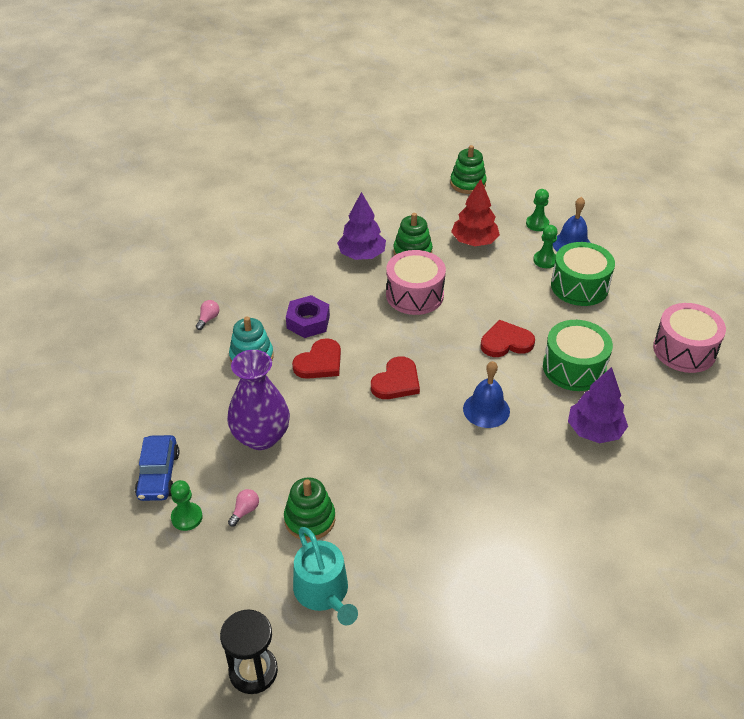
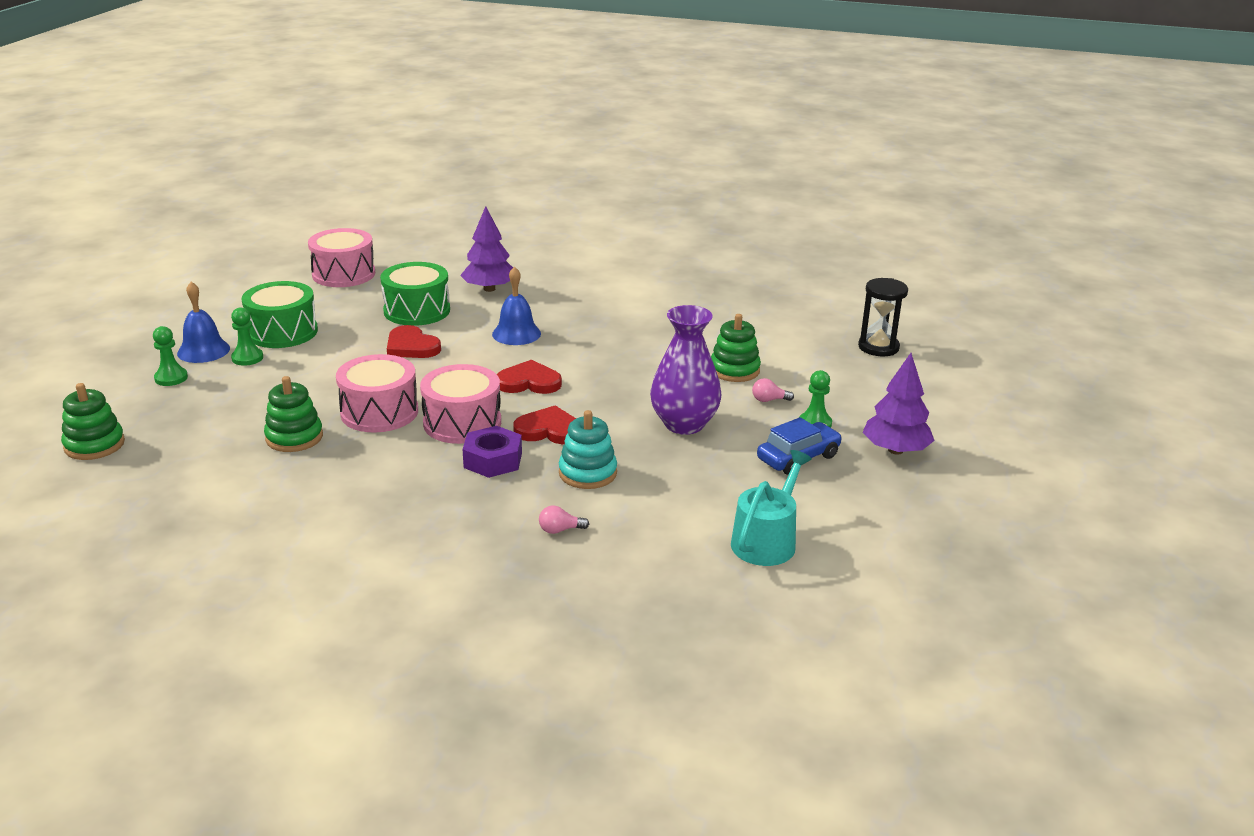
camera: 125 degrees left, 15 degrees down
(324, 592) = (785, 343): turquoise watering can -> turquoise watering can (767, 540)
(361, 255) = (329, 469): purple tree -> purple tree (895, 450)
(367, 326) = (462, 423): none -> pink drum
(474, 242) = (240, 405): red tree -> none

